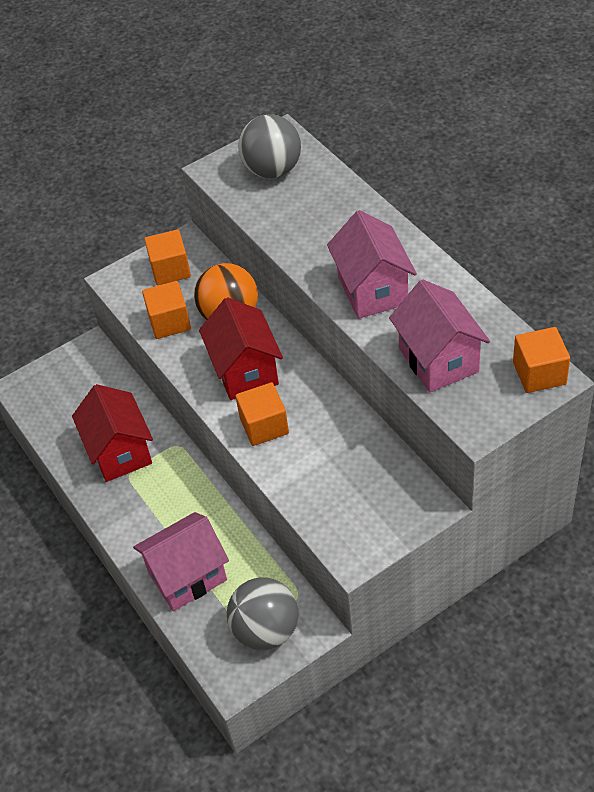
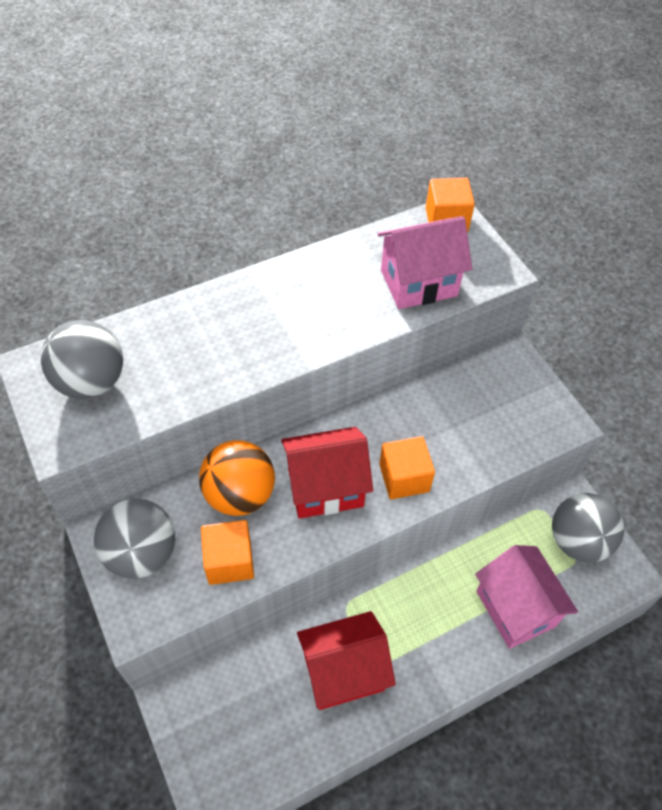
camera: 90 degrees left, 5 degrees up
(170, 269) = (142, 553): orange cube -> grey ball
(372, 290) = (315, 318): pink house -> none

